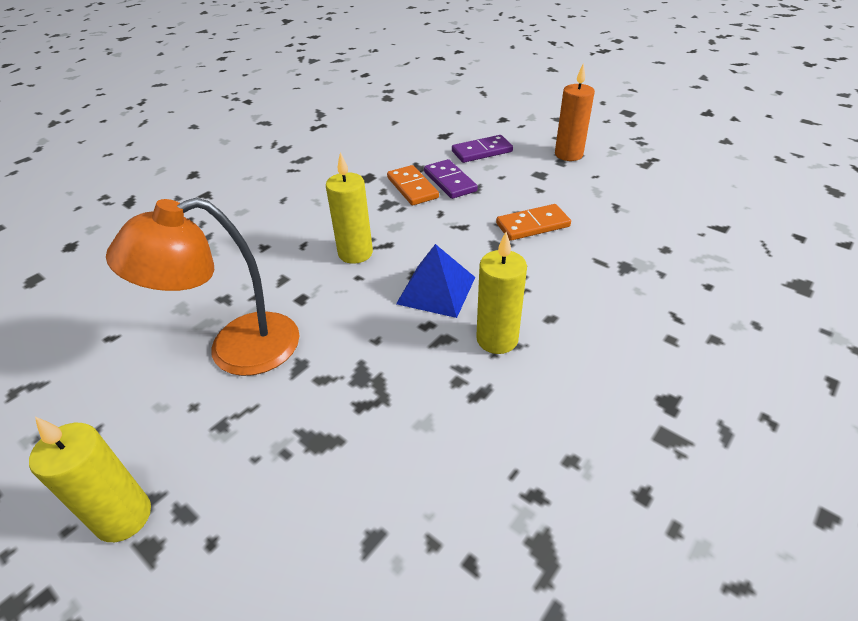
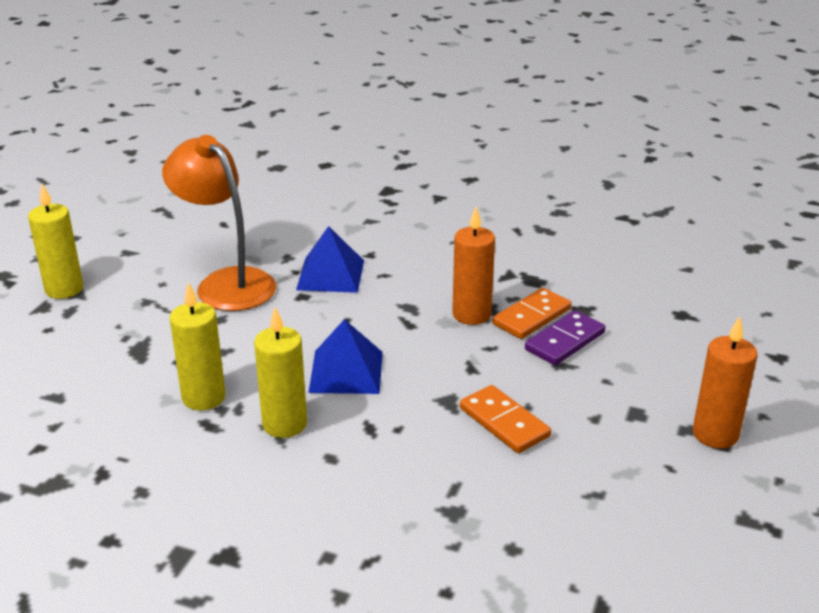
camera: 70 degrees right, 10 degrees down
(279, 275) = (331, 275): none -> blue pyramid
(355, 253) = (384, 308): yellow candle -> yellow candle (203, 397)
(393, 212) = (471, 314): none -> orange candle
(482, 151) = (662, 353): purple domino -> none

